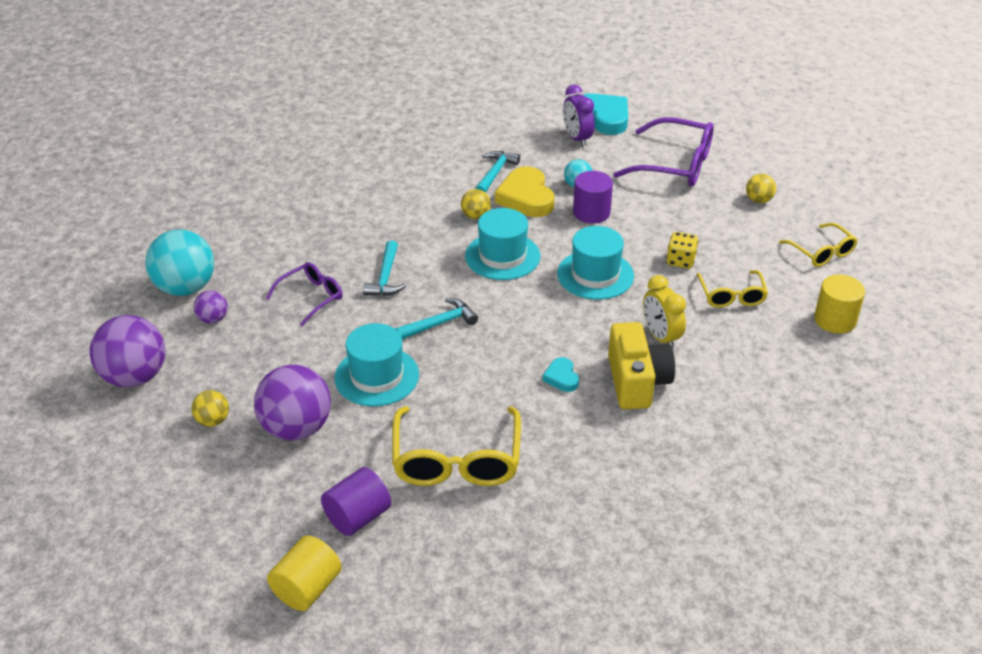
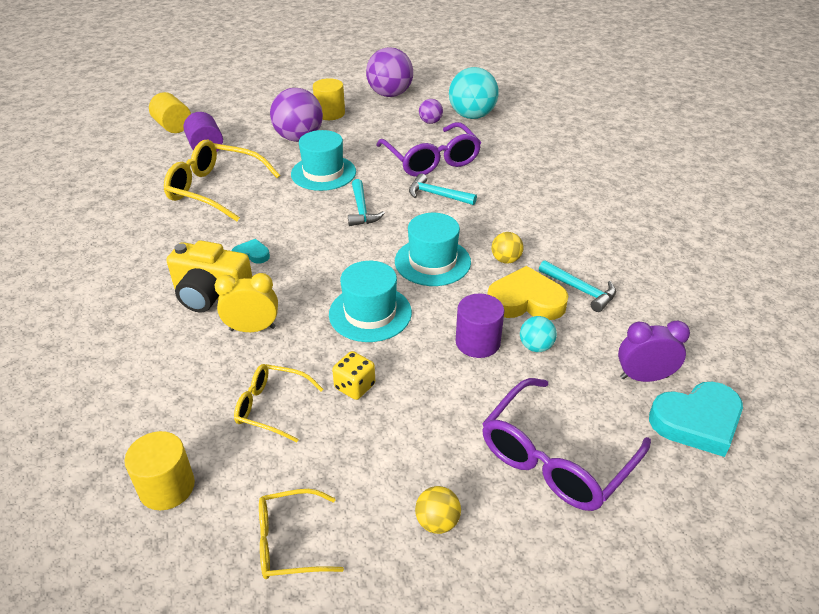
camera: 110 degrees right, 0 degrees up
(213, 421) = (330, 113): yellow ball -> yellow cylinder
(311, 297) = (431, 160): purple glasses -> purple glasses, size x1.72

